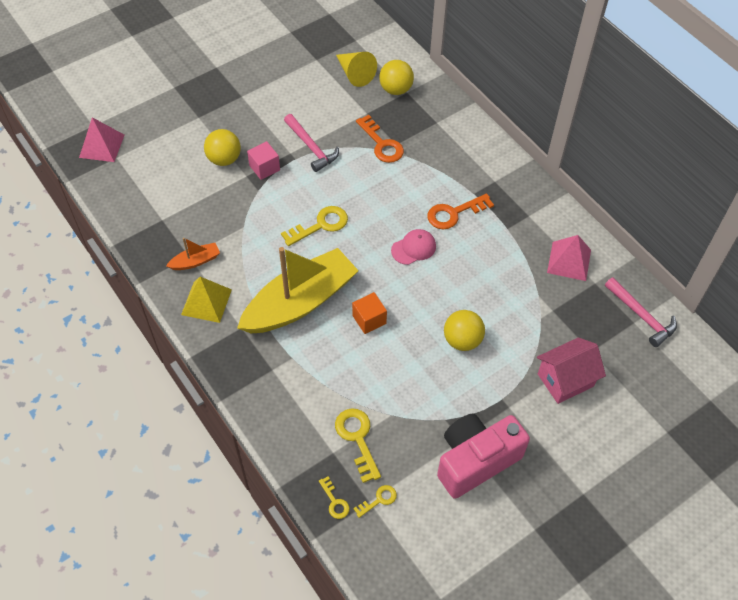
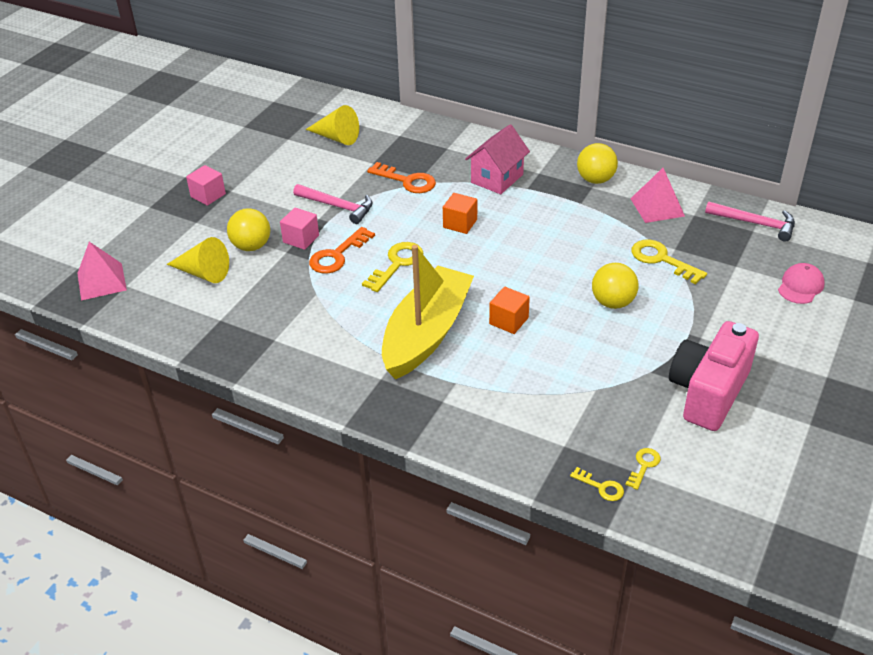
camera: 25 degrees left, 15 degrees down
(175, 170) = (203, 273): none -> yellow cone
(195, 261) = (285, 341): orange boat -> none
(206, 302) = (325, 371): yellow pyramid -> none
(222, 94) = (208, 195): none -> pink cube
(357, 439) = (579, 423): yellow key -> yellow key (661, 260)
(395, 206) = (460, 223): none -> orange cube
(396, 89) = (387, 136): yellow ball -> yellow ball (595, 180)
(413, 248) = (505, 249): pink cap -> pink cap (800, 286)
(454, 213) = (522, 209): orange key -> orange key (337, 255)
(565, 380) = (733, 296): pink house -> pink house (497, 178)

